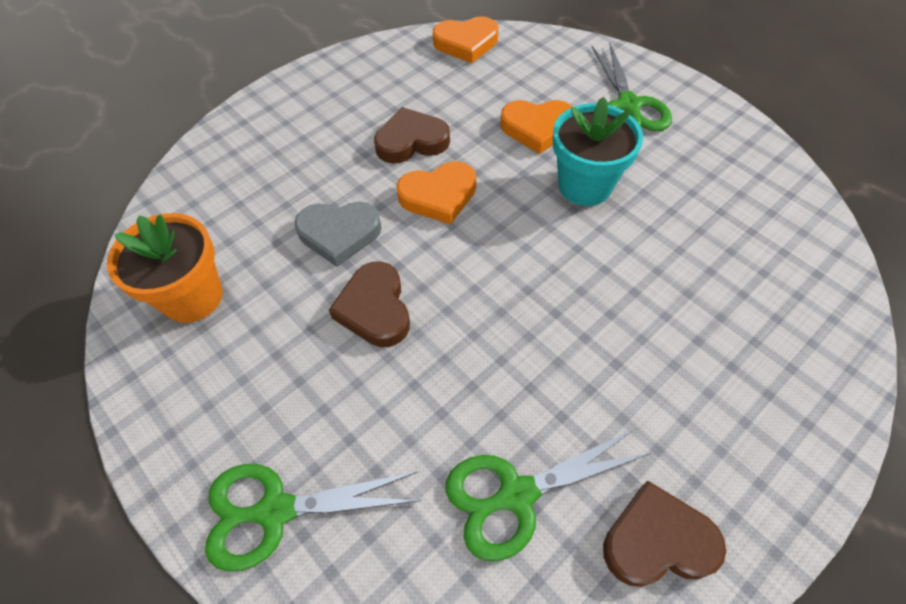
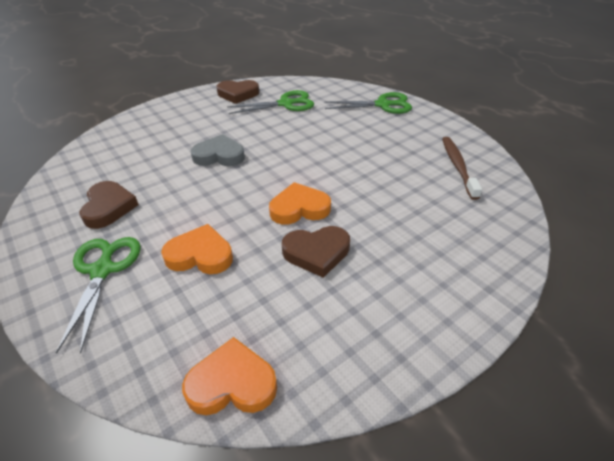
camera: 175 degrees left, 15 degrees down
(192, 297) = (458, 166): orange flower pot -> brown toothbrush
(339, 234) = (372, 190): grey heart -> grey heart (219, 156)
(375, 309) = (345, 155): brown heart -> brown heart (109, 207)
(585, 185) = (188, 207): turquoise flower pot -> none

